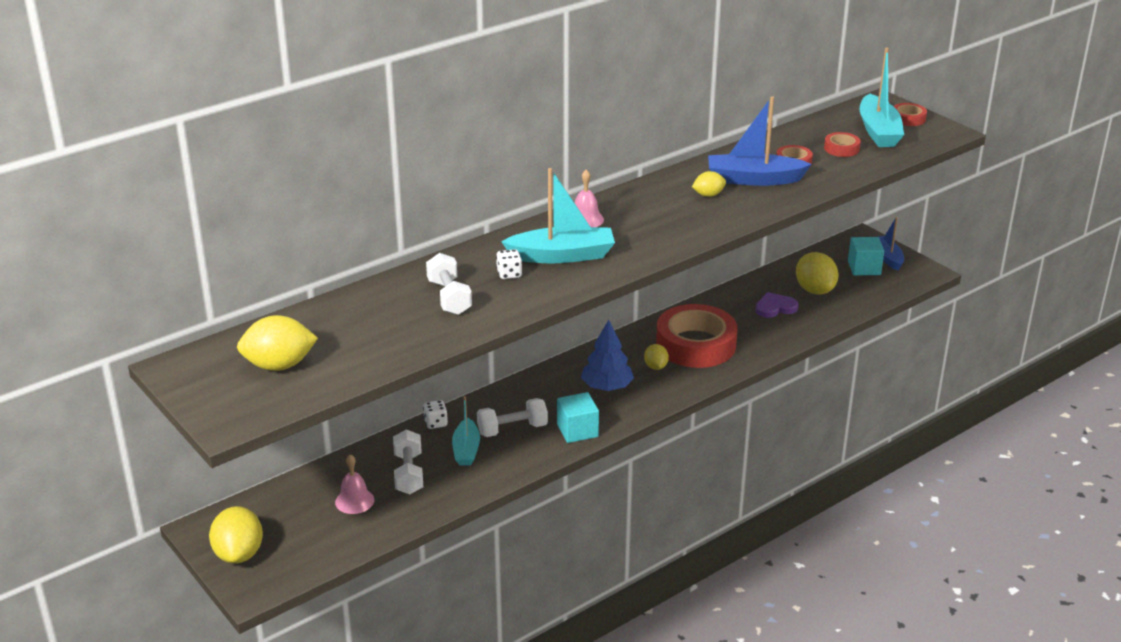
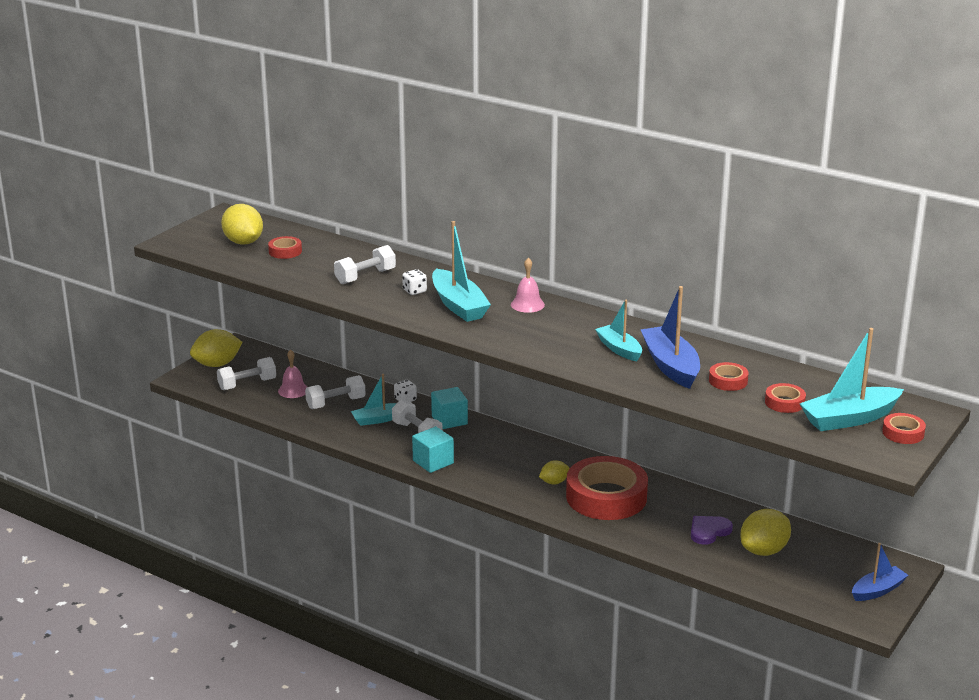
camera: 70 degrees right, 5 degrees down
(312, 536) = (247, 384): none -> white dumbbell
(334, 339) = (285, 251): none -> red tape
(607, 387) = (505, 464): blue tree -> none
(708, 195) = (619, 349): yellow lemon -> turquoise boat
(775, 307) = (709, 531): purple heart -> purple heart turned 90 degrees counterclockwise
(864, 268) = (839, 577): turquoise cube -> turquoise cube (449, 420)

